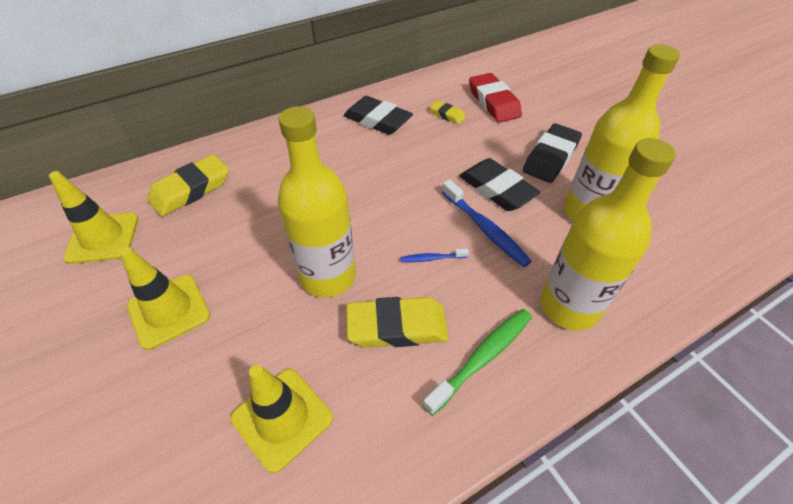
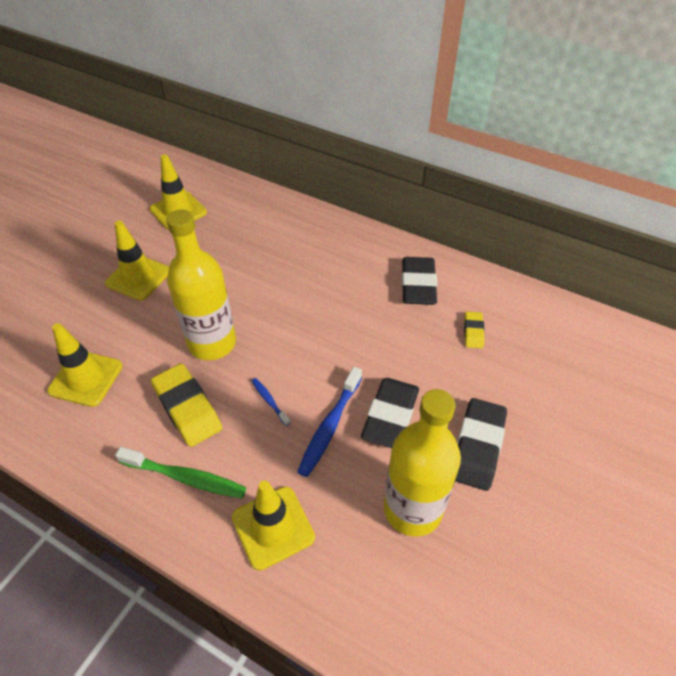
camera: 60 degrees right, 0 degrees up
(191, 190) = (248, 223): yellow eraser -> none
(493, 102) = (531, 362): red eraser -> none
(550, 158) = (477, 447): black eraser -> black eraser turned 75 degrees counterclockwise
(569, 307) = (273, 527): yellow bottle -> yellow traffic cone

